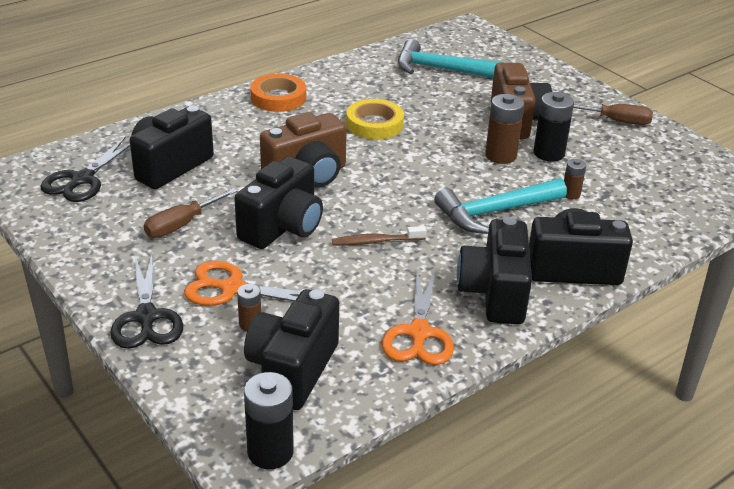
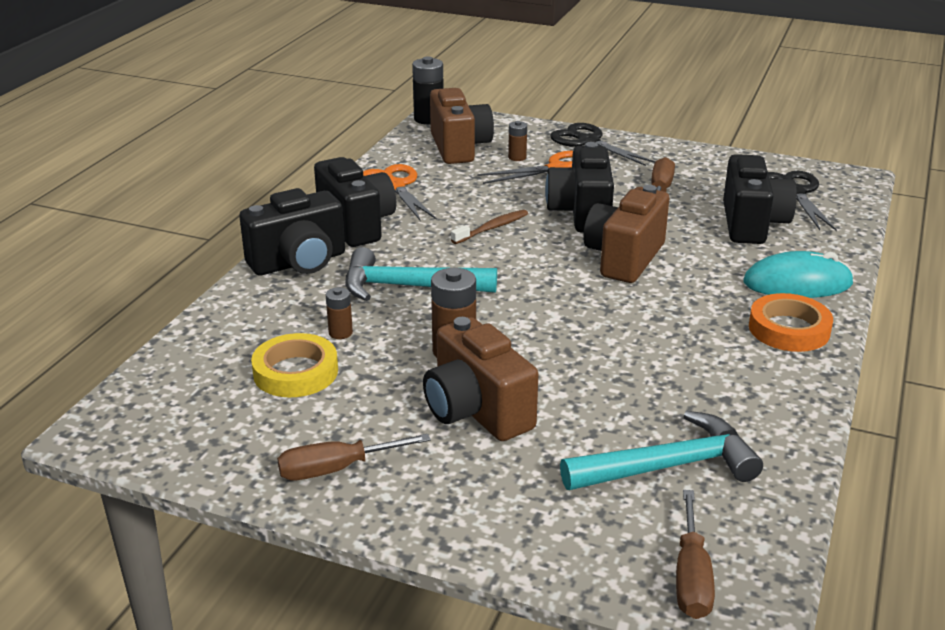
camera: 150 degrees right, 5 degrees down
(223, 118) = (797, 283): none -> turquoise mouse
(292, 370) = (459, 147): black camera -> brown camera
(374, 124) = (638, 337): yellow tape -> yellow tape (295, 372)
(479, 39) = (691, 577): none -> brown screwdriver
(495, 212) = (408, 287): turquoise hammer -> turquoise hammer turned 120 degrees counterclockwise
(548, 153) = (399, 376): black battery -> none

